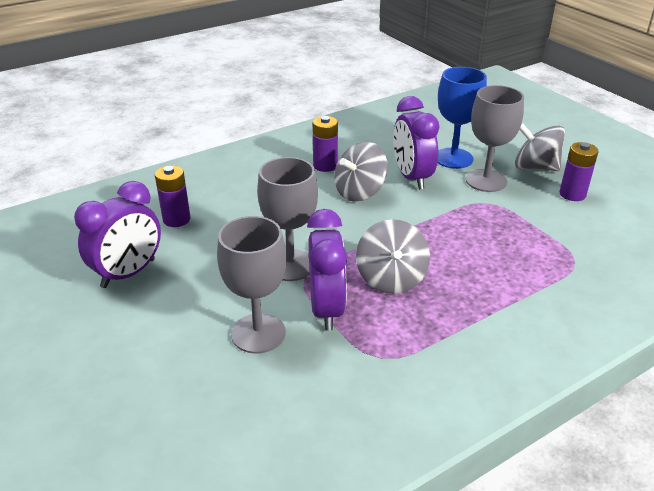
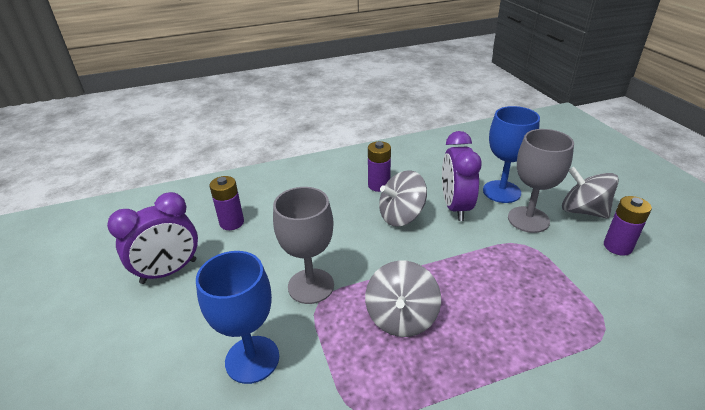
camera: 15 degrees right, 0 degrees up
(258, 333) = (252, 359): grey goblet -> blue goblet
(326, 309) = (326, 343): purple clock -> none

